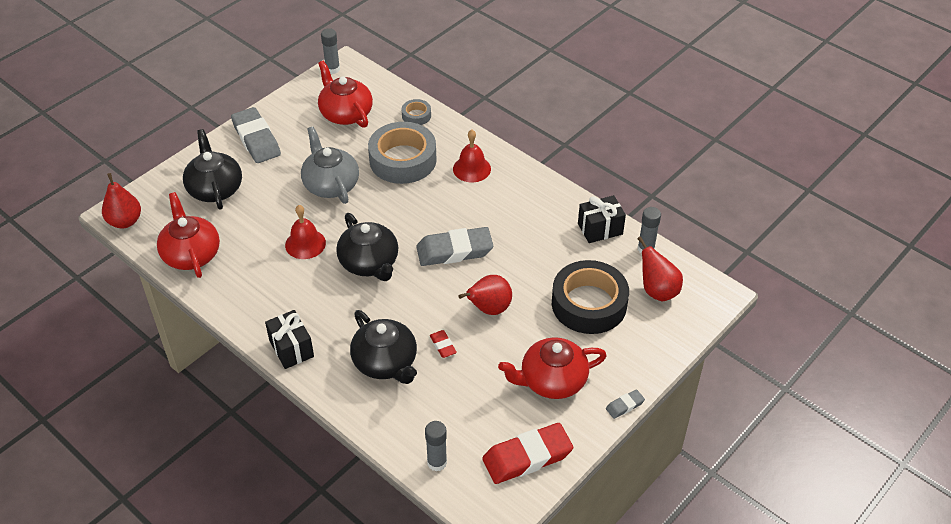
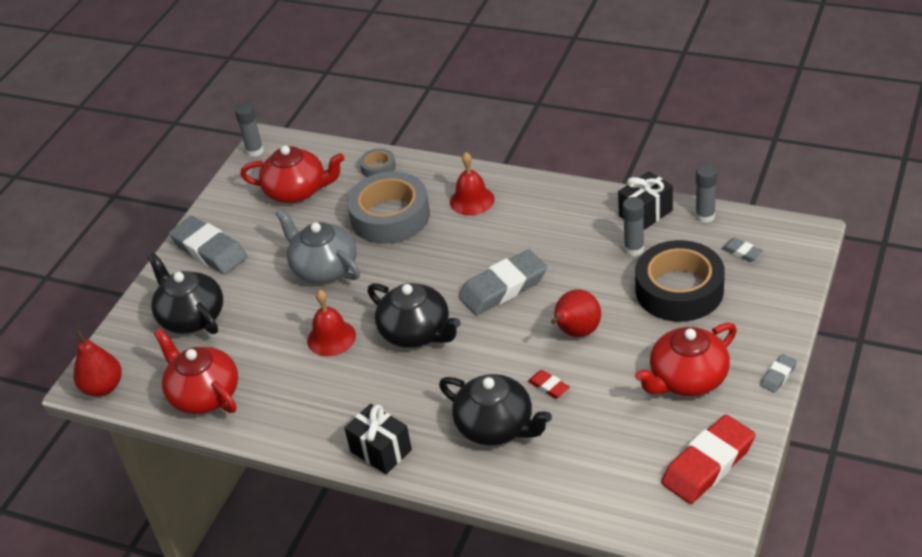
camera: 15 degrees left, 5 degrees down
(345, 113) = (297, 191): red teapot -> red teapot turned 150 degrees clockwise
(437, 462) = (614, 506): grey glue stick -> grey glue stick (634, 249)
(657, 291) = (742, 252): red pear -> grey eraser

